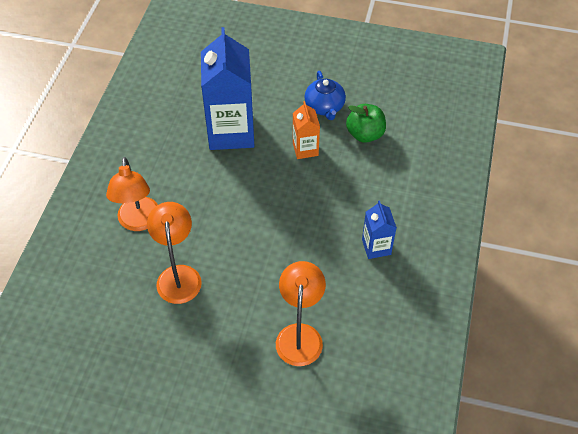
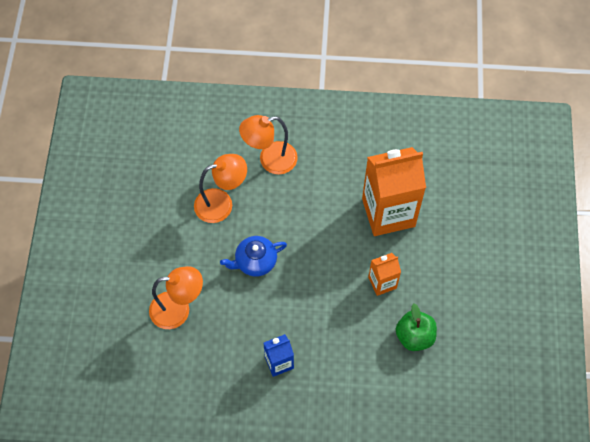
camera: 80 degrees right, 10 degrees up
(231, 132) = (388, 212): blue carton -> orange carton
(324, 107) = (442, 292): blue teapot -> blue teapot (255, 261)

